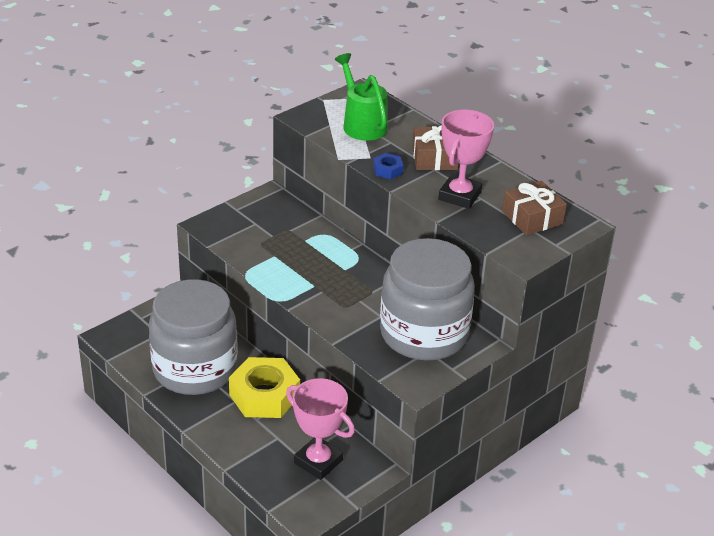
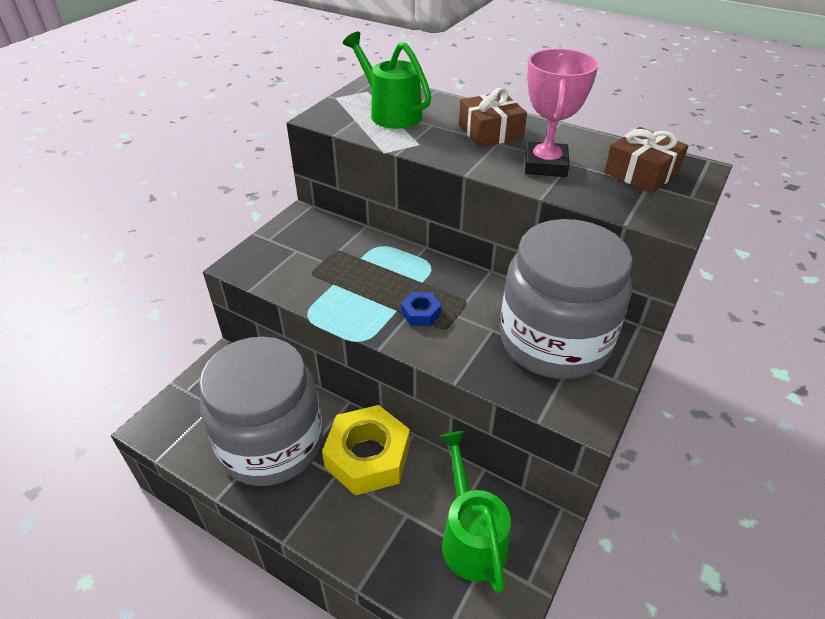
camera: 15 degrees left, 5 degrees up
(318, 461) = (471, 536): pink trophy -> green watering can
(387, 170) = (447, 153): blue nut -> blue nut (421, 313)

